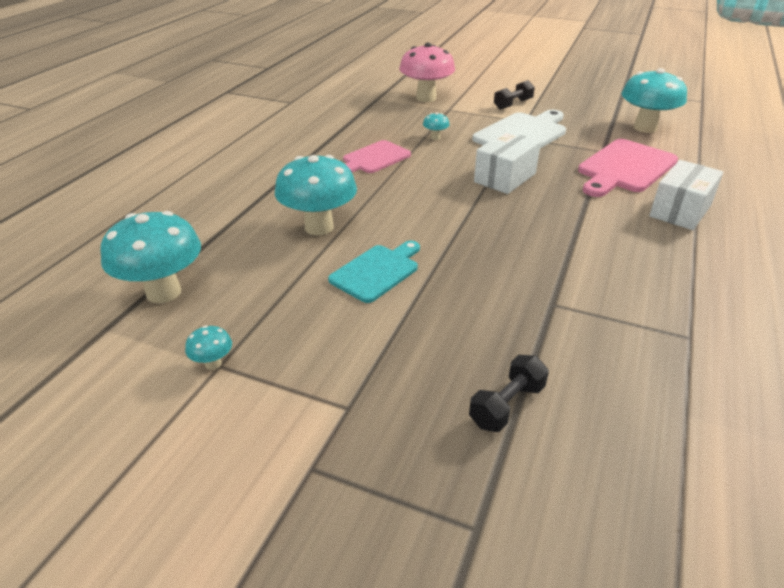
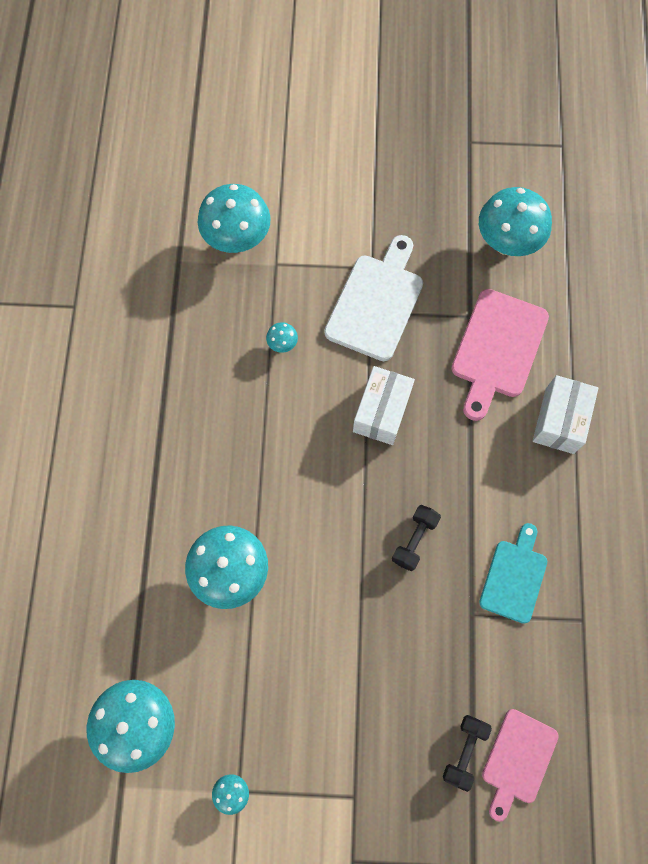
camera: 20 degrees left, 35 degrees up
(374, 158) = (232, 416): pink cutting board -> pink cutting board (518, 760)
(377, 271) = (313, 623): turquoise cutting board -> turquoise cutting board (514, 577)
(426, 98) = (238, 240): pink mushroom -> turquoise mushroom
(513, 104) = (347, 225): black dumbbell -> black dumbbell (414, 540)

